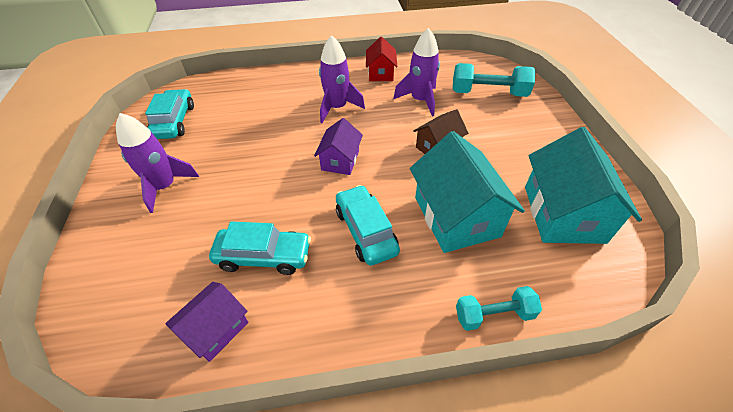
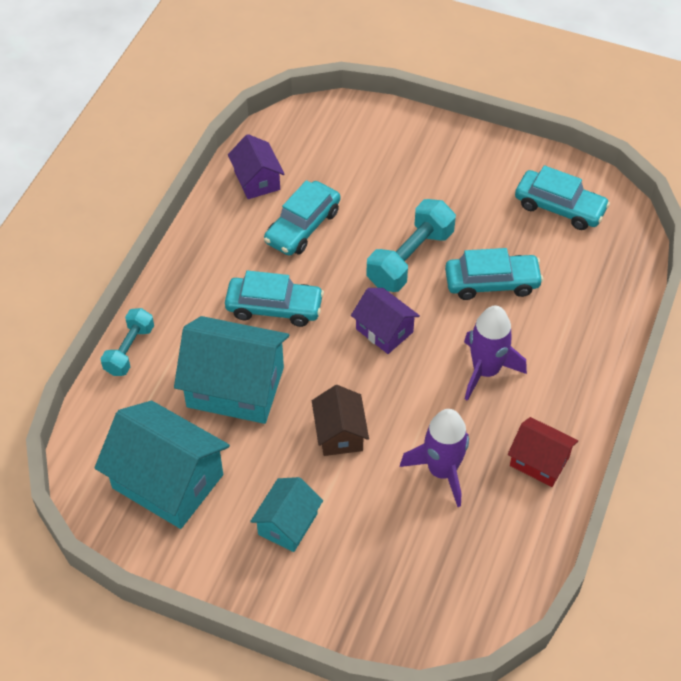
camera: 120 degrees right, 5 degrees up
(165, 187) = (444, 180): purple rocket -> none
(263, 128) = (492, 283): none -> turquoise car
(488, 93) = (403, 567): turquoise dumbbell -> turquoise dumbbell (410, 258)
(518, 142) = (288, 524): none -> turquoise house

